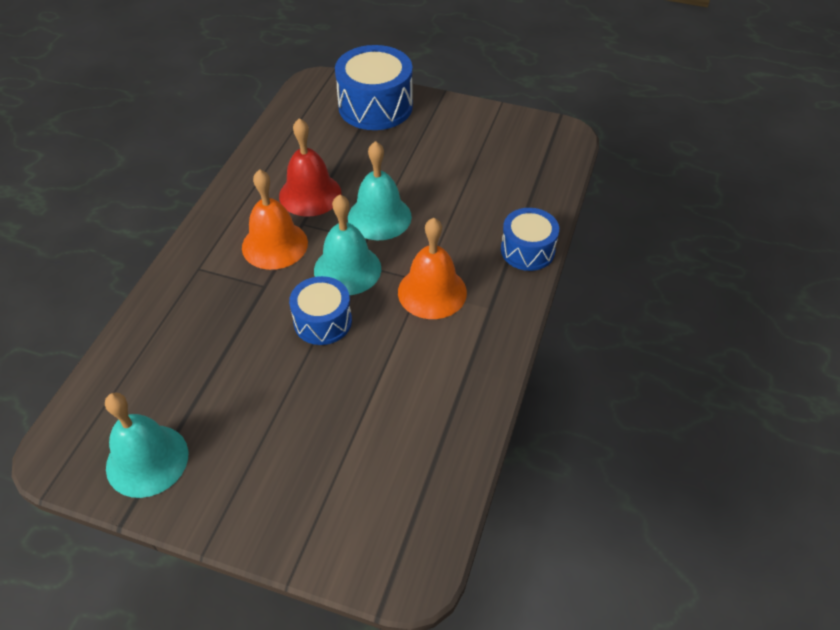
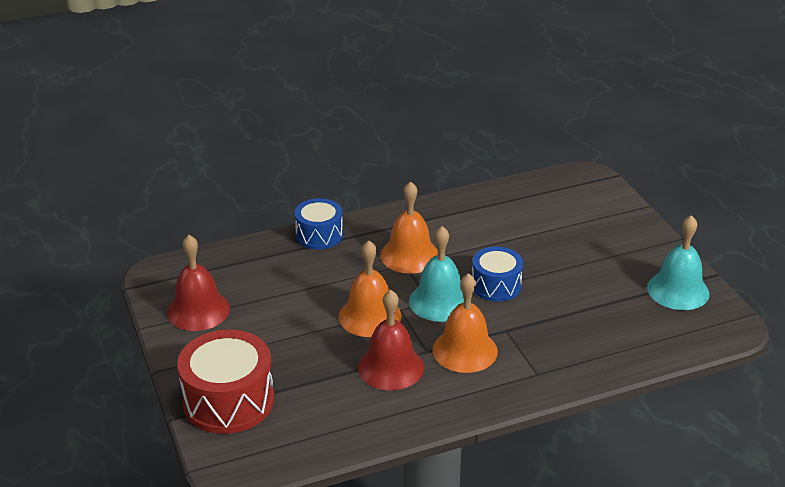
camera: 130 degrees left, 15 degrees down
(375, 106) = (228, 401): blue drum -> red drum
(379, 217) = (370, 316): turquoise bell -> orange bell
(492, 135) = (198, 310): none -> red bell

